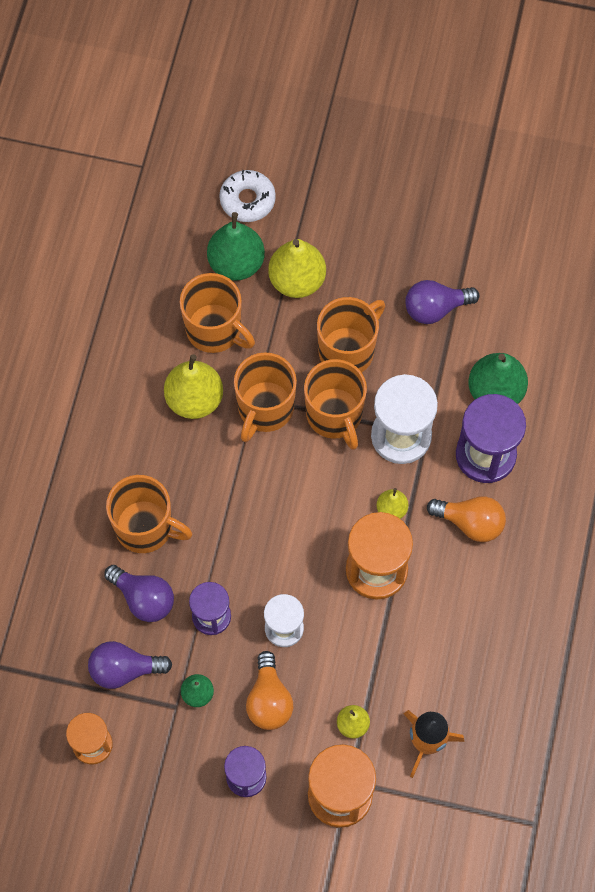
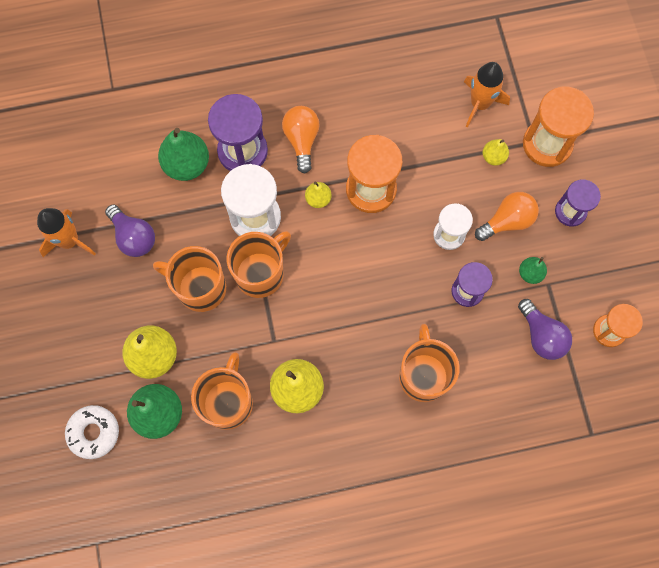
camera: 115 degrees left, 5 degrees up
(143, 598) = (480, 348): purple light bulb -> none
(265, 409) = (280, 329): orange mug -> none
(460, 246) = (69, 241): none -> orange rocket

